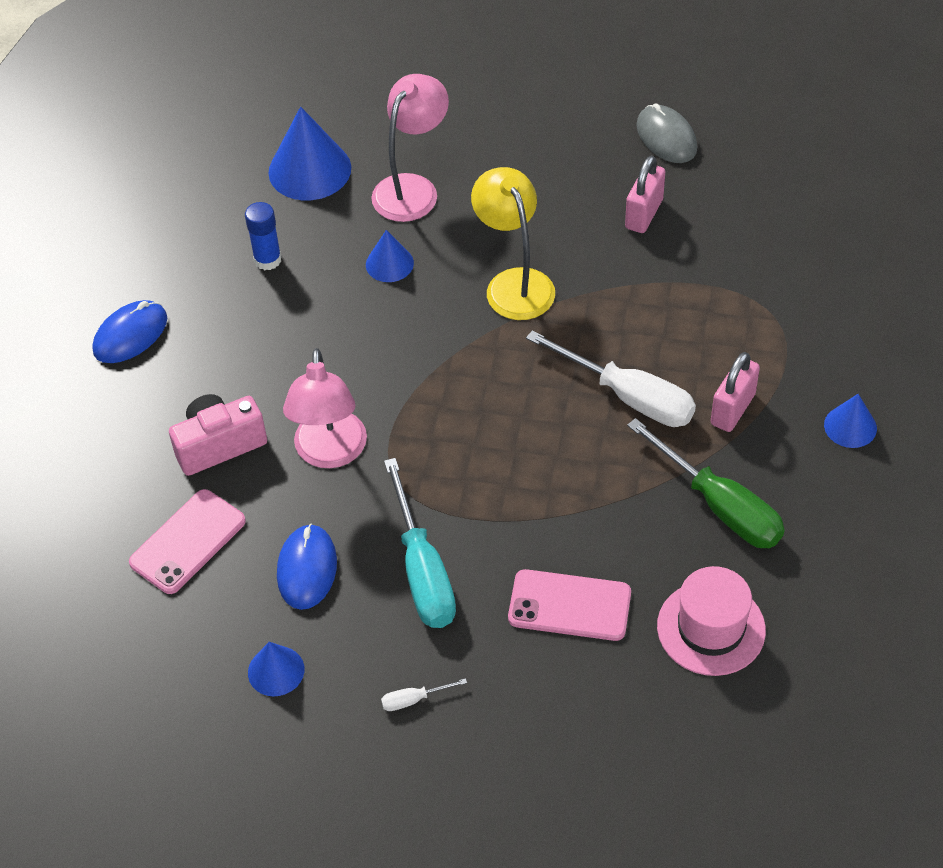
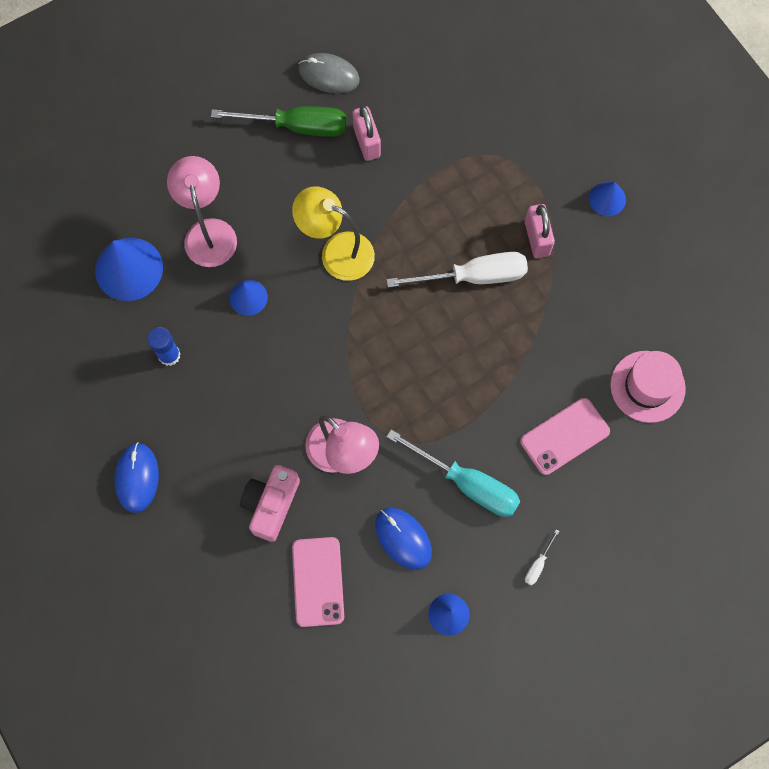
camera: 45 degrees left, 20 degrees up
(719, 505) = (585, 307): green screwdriver -> green screwdriver (296, 126)

